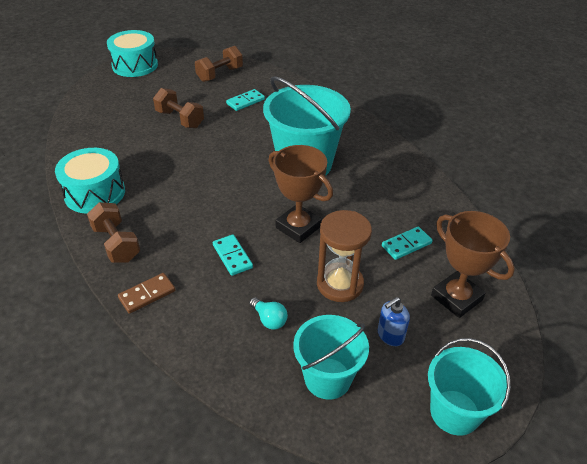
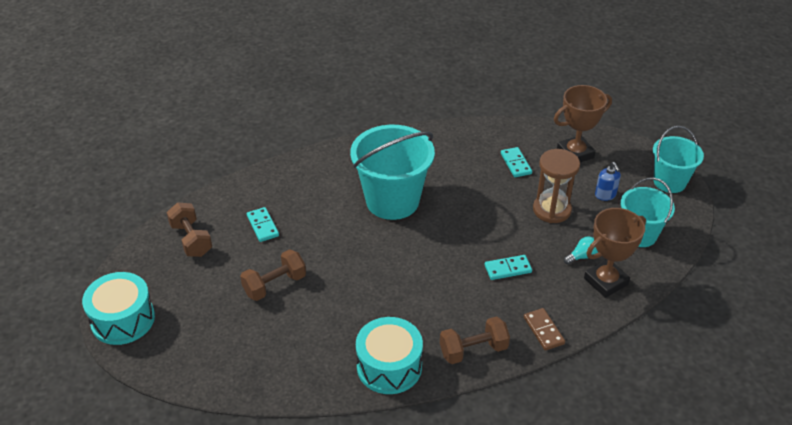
camera: 75 degrees left, 0 degrees up
(298, 227) = (480, 221): brown trophy -> brown trophy (605, 281)

